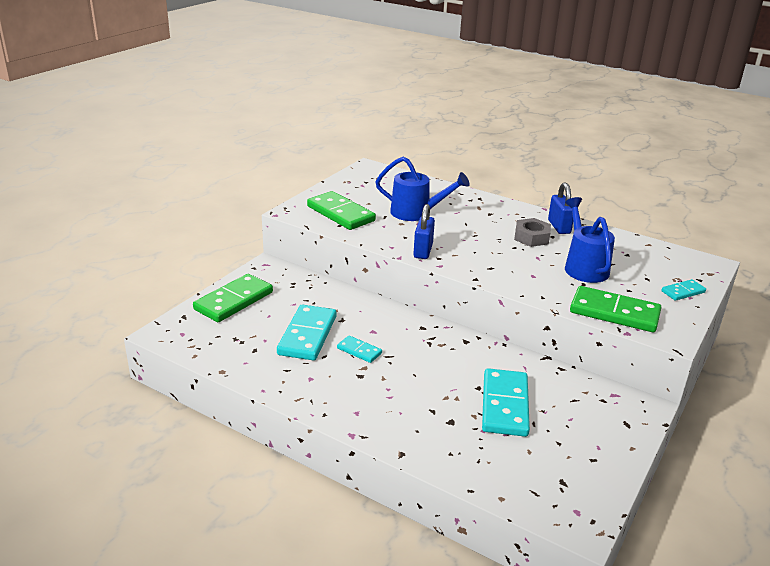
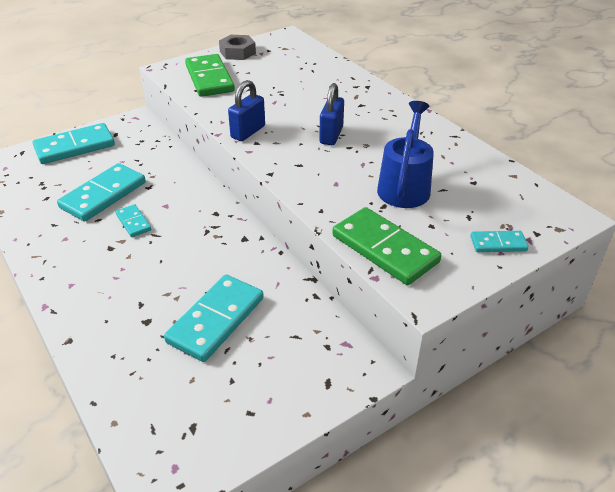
camera: 25 degrees right, 10 degrees up
(233, 301) = (75, 147): green domino -> turquoise domino
(417, 213) = (284, 91): blue watering can -> none
(531, 237) = (379, 140): grey nut -> grey nut (237, 52)
(559, 227) = (423, 134): blue padlock -> blue padlock (331, 135)

